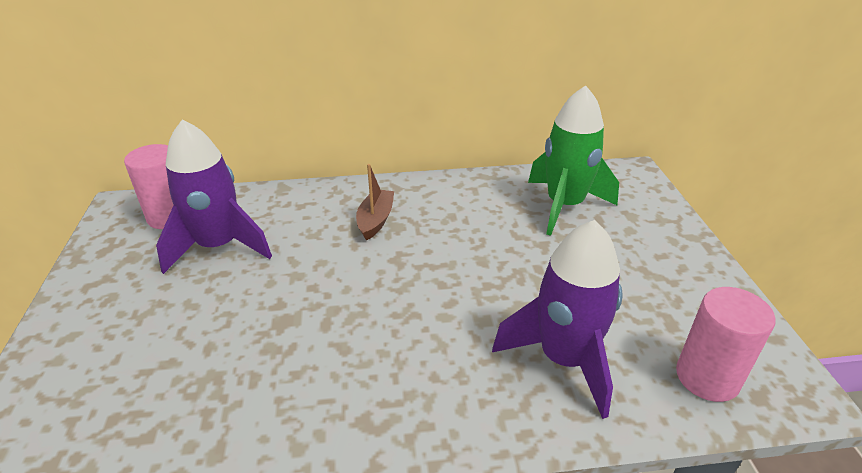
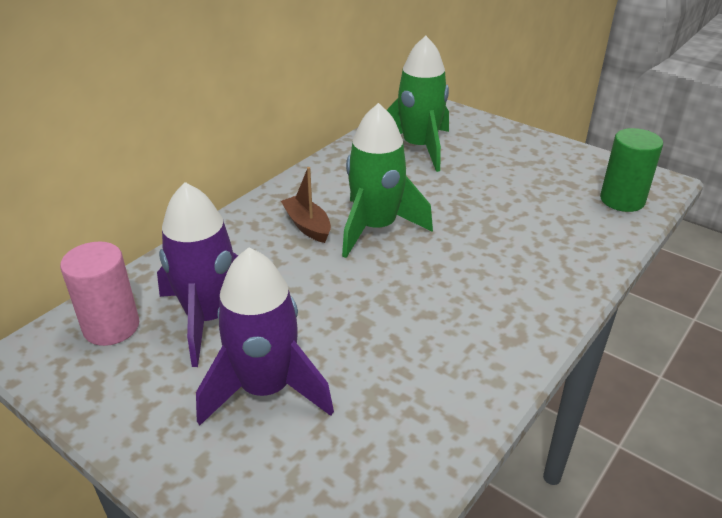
camera: 45 degrees left, 0 degrees up
(419, 252) = (376, 228): none -> green rocket
(564, 359) = (552, 235): purple rocket -> purple rocket (266, 389)
(707, 377) = (622, 200): pink cylinder -> green cylinder

